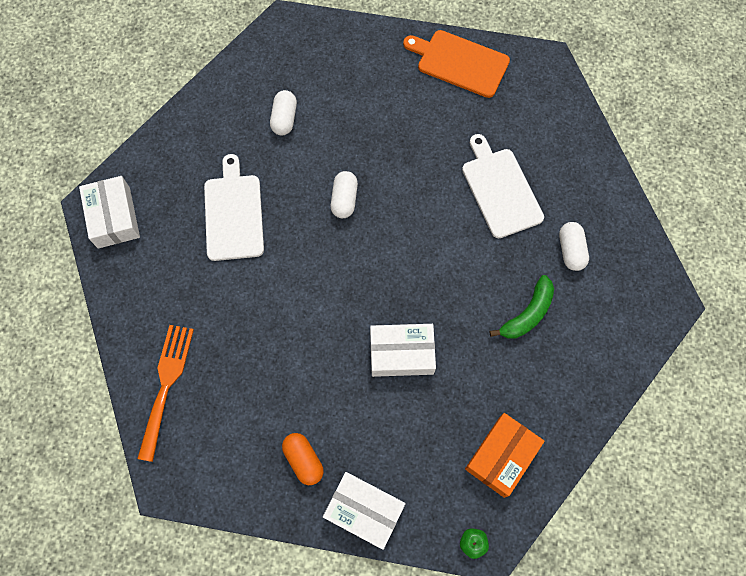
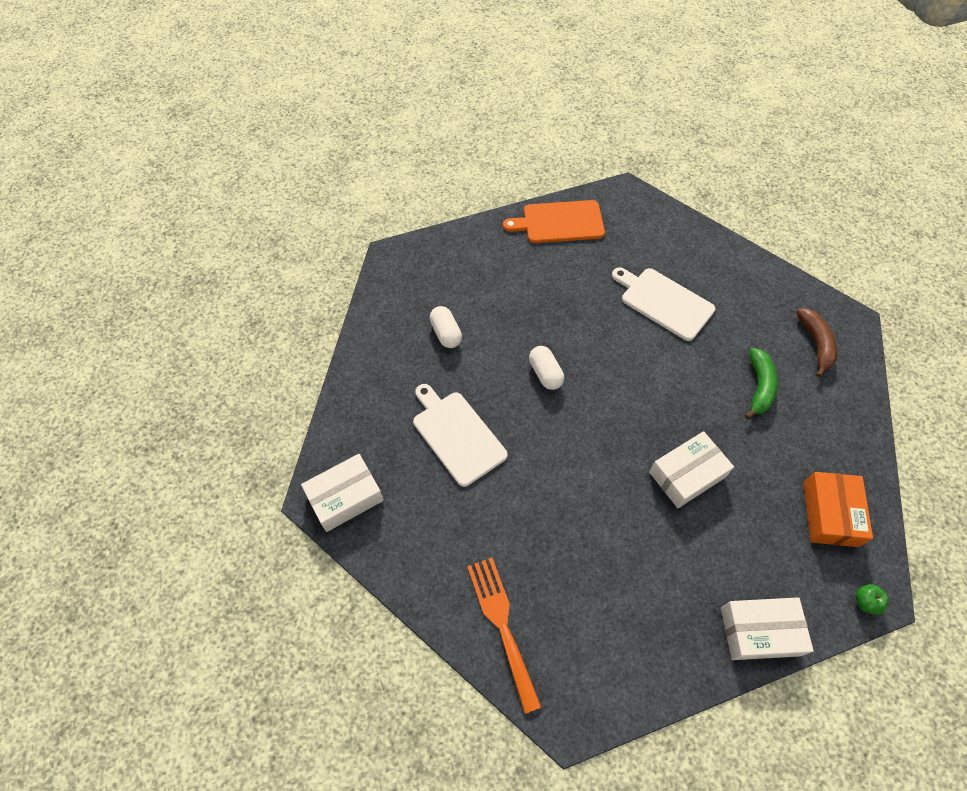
camera: 30 degrees left, 10 degrees down
(114, 217) = (345, 497): white box -> white box turned 75 degrees counterclockwise
(303, 460) = (675, 618): orange capsule -> none
(571, 250) = (752, 321): white capsule -> none
(614, 304) = (815, 344): none -> brown banana

